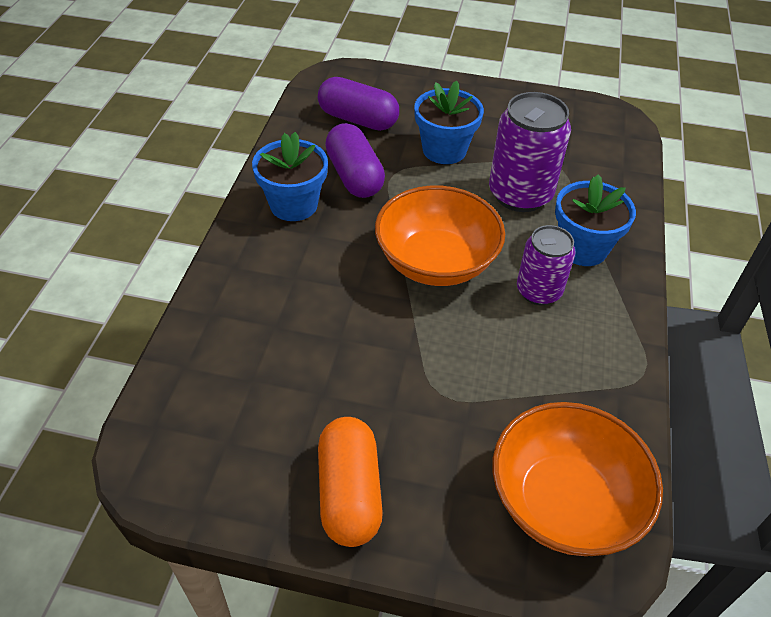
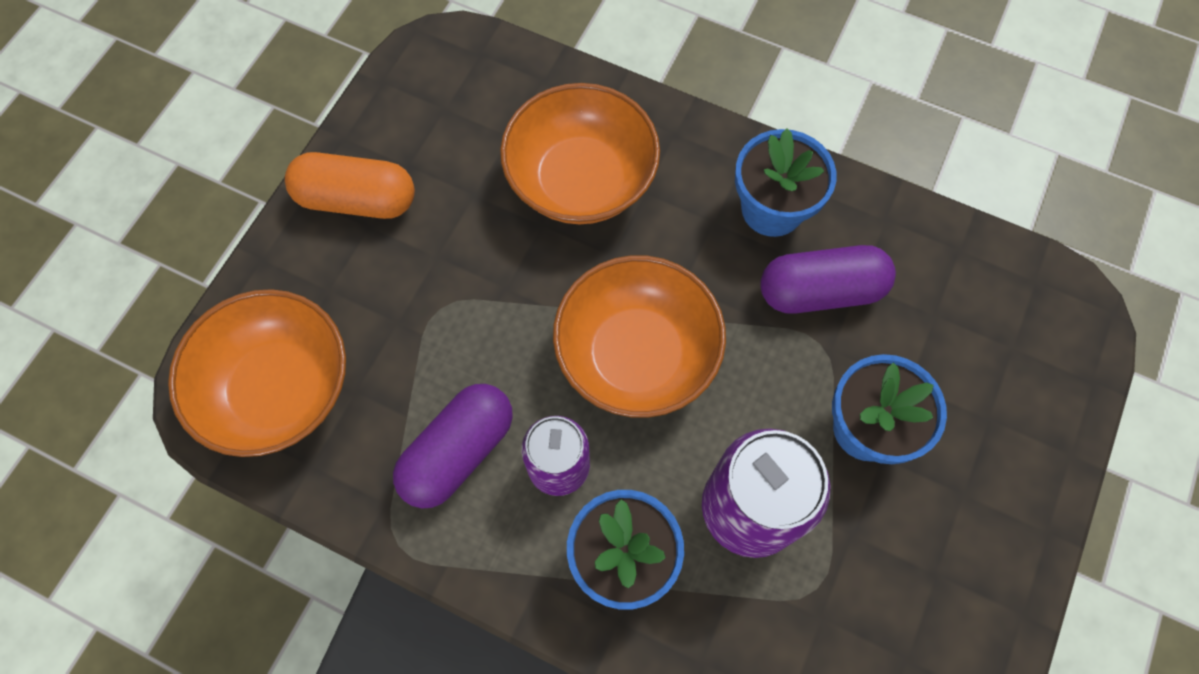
camera: 105 degrees right, 20 degrees up
(291, 319) = (581, 180): none -> orange bowl
(358, 119) = (954, 321): purple capsule -> purple capsule (458, 452)

